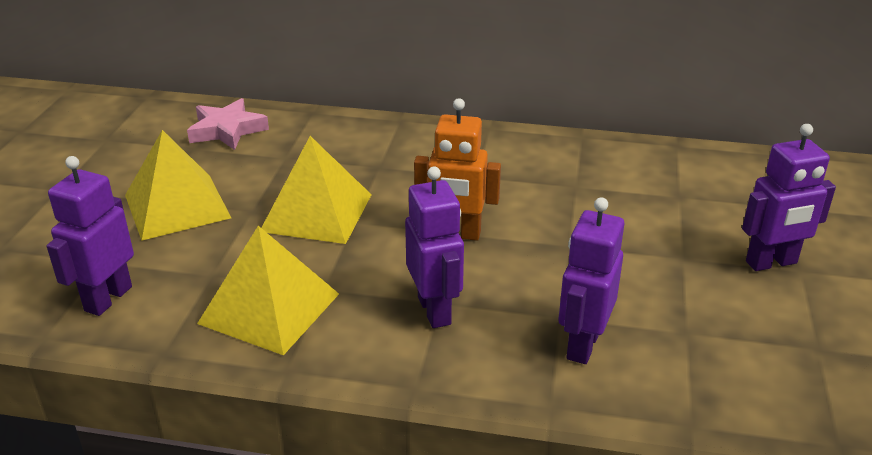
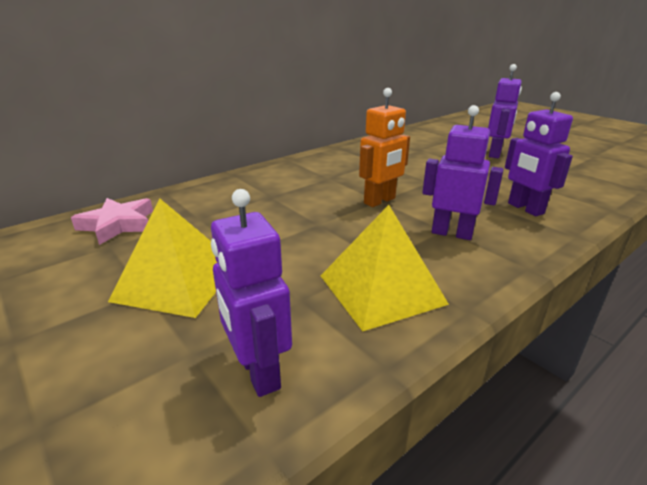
camera: 50 degrees left, 5 degrees down
(316, 212) = (288, 231): yellow pyramid -> none

